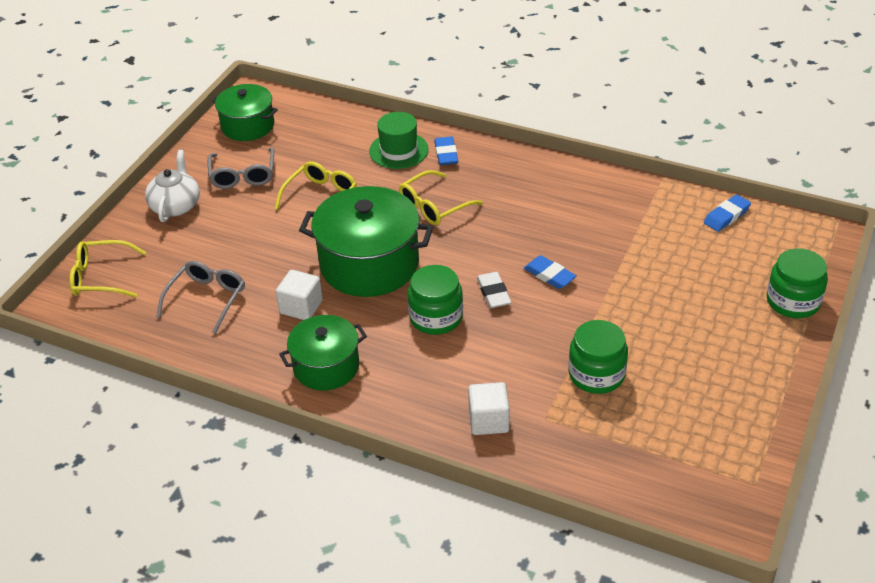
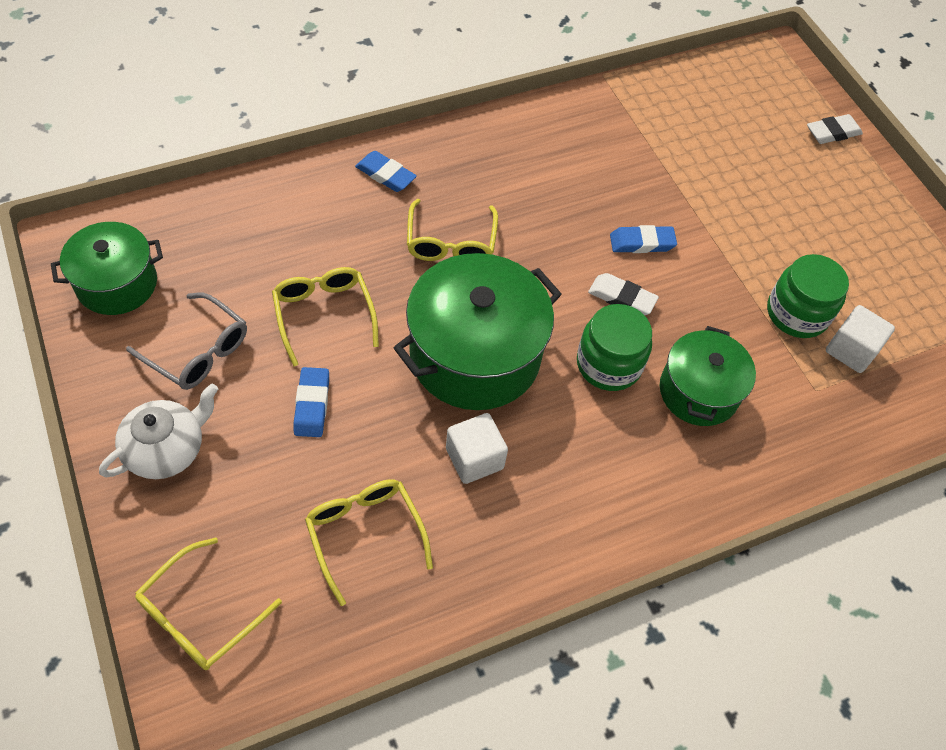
camera: 55 degrees left, 15 degrees up
(176, 205) = (166, 449): white teapot -> white teapot turned 90 degrees clockwise
(207, 298) = (364, 533): grey glasses -> yellow glasses
(326, 366) = (585, 503): green pot -> green pot (698, 392)
(398, 150) = (332, 202): green hat -> none
(488, 420) = (782, 432): white cube -> white cube (851, 350)
(726, 216) = (695, 82): blue eraser -> blue eraser (312, 405)
(793, 301) = (832, 132): green jar -> white eraser

